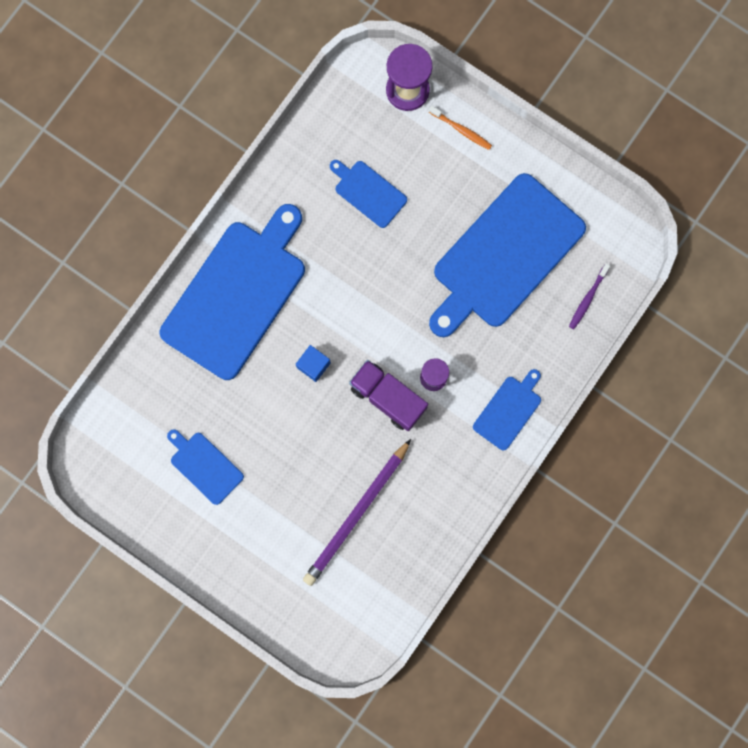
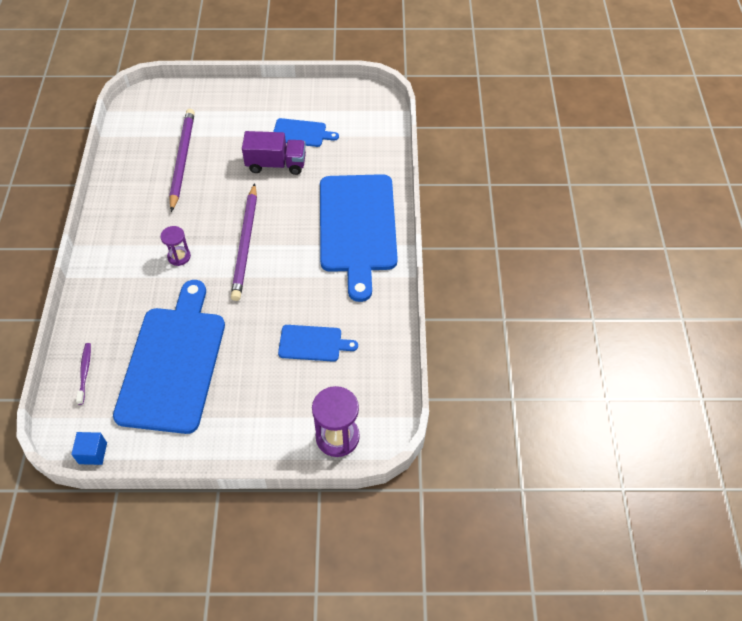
camera: 145 degrees right, 25 degrees down
(313, 365) = (271, 218): blue cube -> blue cube (93, 453)
(359, 349) = (246, 244): none -> purple pencil
(388, 398) = (204, 228): purple truck -> purple truck (276, 164)
(461, 130) = (269, 434): orange toothbrush -> none
(508, 410) = (109, 267): blue cutting board -> none

